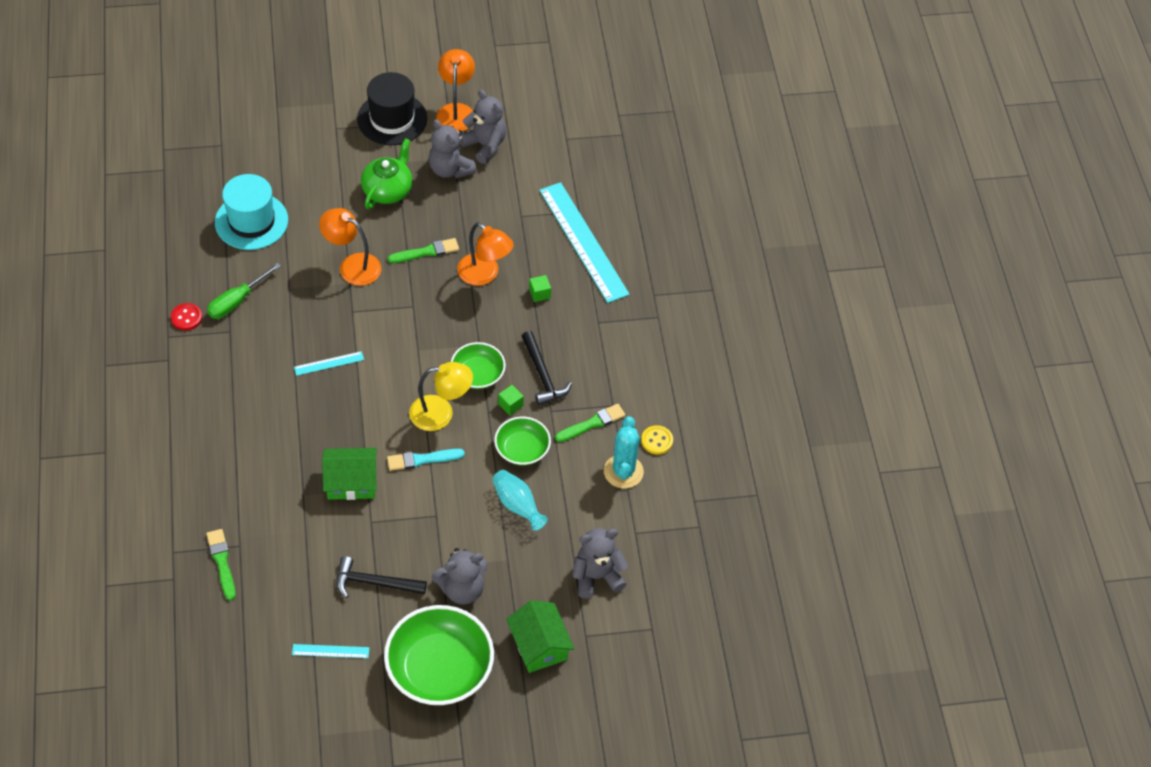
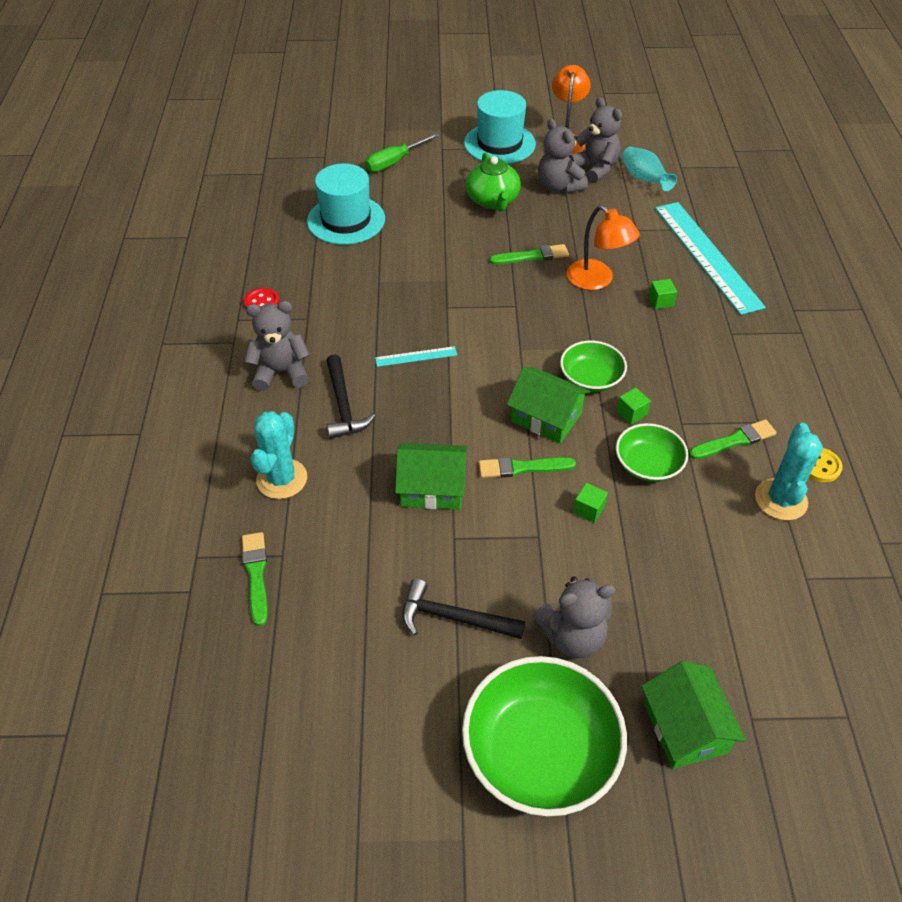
camera: 10 degrees right, 5 degrees down
(230, 483) = (282, 479): none -> turquoise cactus
(237, 301) = (320, 290): green screwdriver -> green screwdriver (394, 162)
(330, 651) = (386, 710): turquoise ruler -> none
(352, 265) = (450, 264): orange lamp -> none
(388, 190) = (492, 200): green teapot -> green teapot turned 135 degrees clockwise
(392, 119) = (499, 143): black hat -> turquoise hat
(422, 459) = (522, 468): turquoise brush -> green brush
(441, 413) = (546, 417): yellow lamp -> green house
(474, 491) = (588, 509): none -> green cube
(517, 505) = (645, 531): turquoise vase -> turquoise vase (644, 179)
(542, 375) = (669, 384): black hammer -> black hammer (343, 405)
(597, 576) = (759, 633): grey teddy bear -> grey teddy bear (281, 372)

